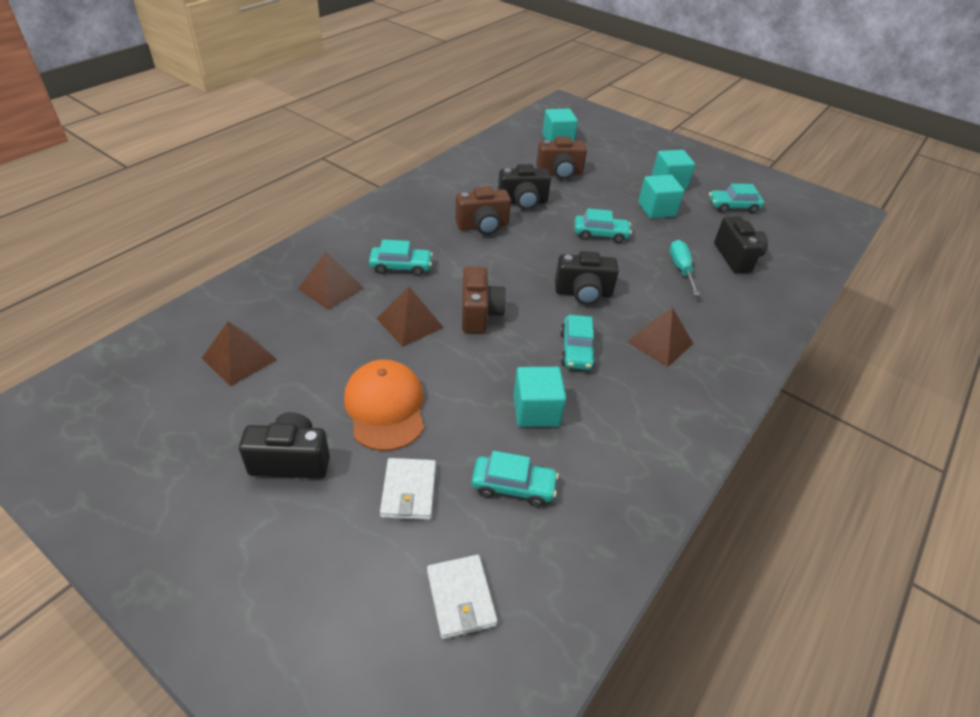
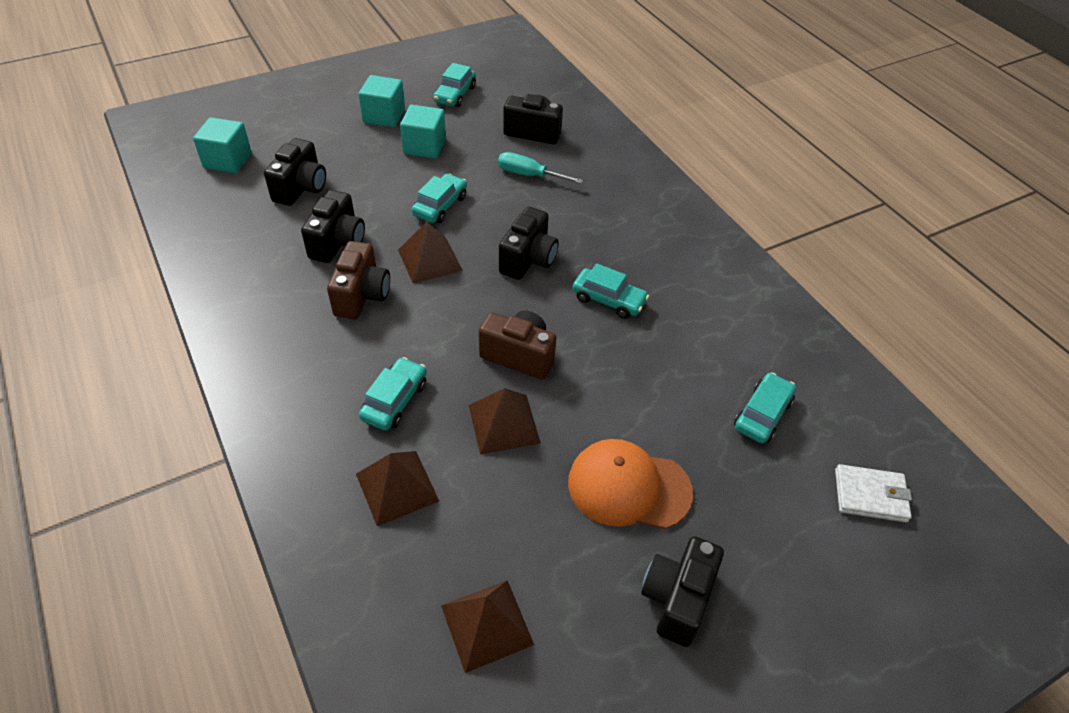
camera: 65 degrees left, 5 degrees up
(409, 491) = (747, 499): white wallet -> none
(536, 411) = (677, 362): turquoise cube -> none
(559, 173) = (301, 188): brown camera -> black camera
(659, 342) = (624, 237): brown pyramid -> brown pyramid (429, 260)

